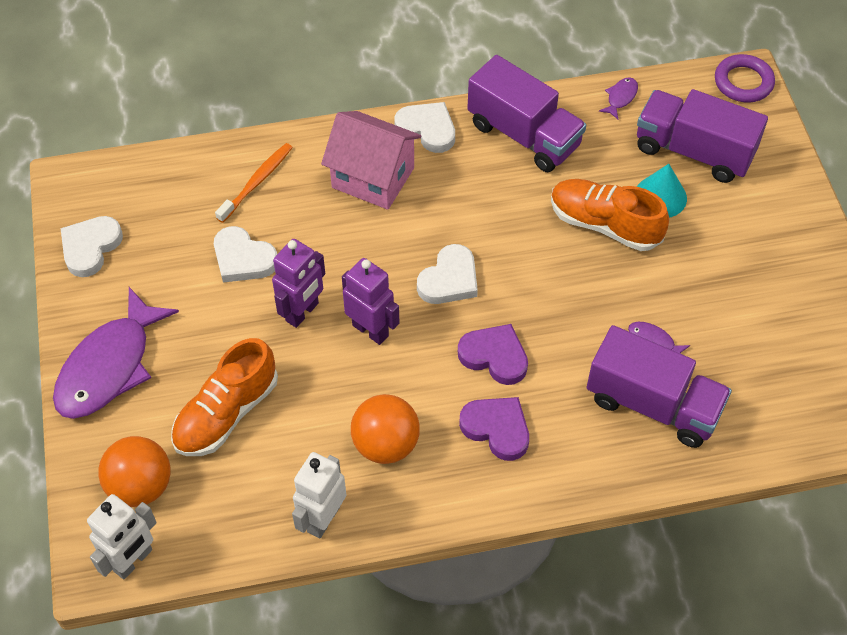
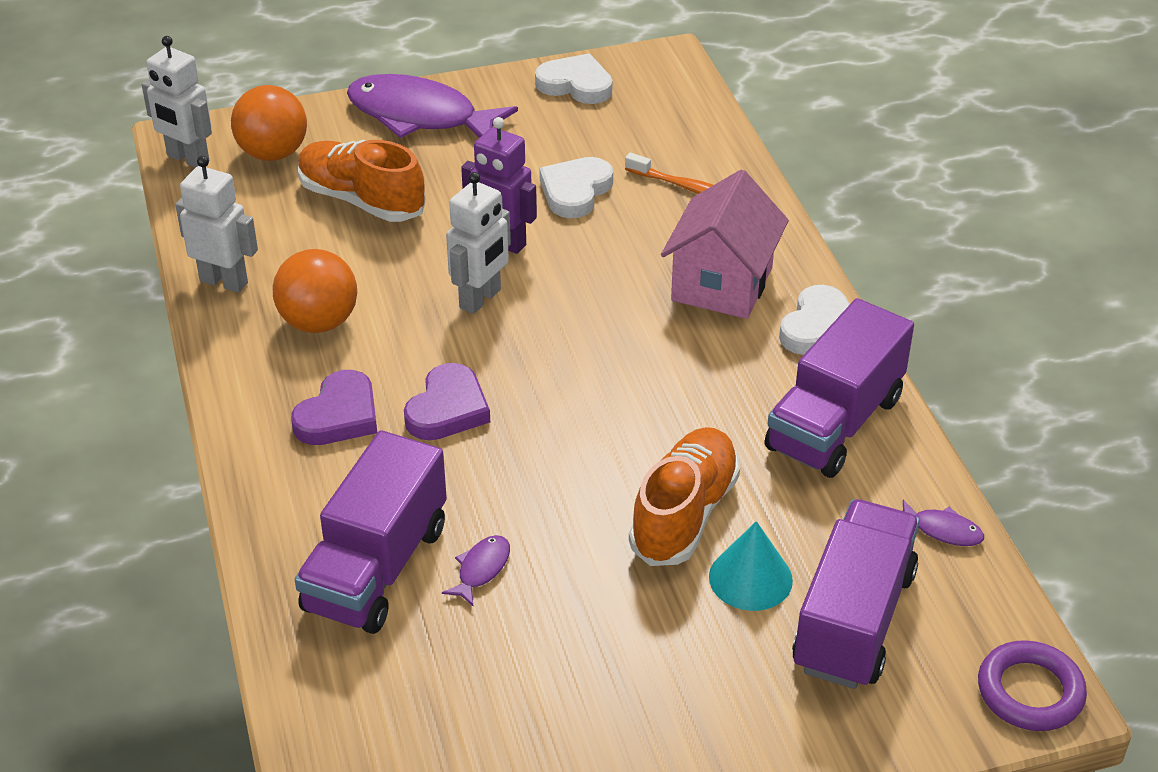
camera: 85 degrees right, 15 degrees down
(371, 330) = (480, 299): purple robot -> white robot
(449, 279) = (565, 362): white heart -> none

